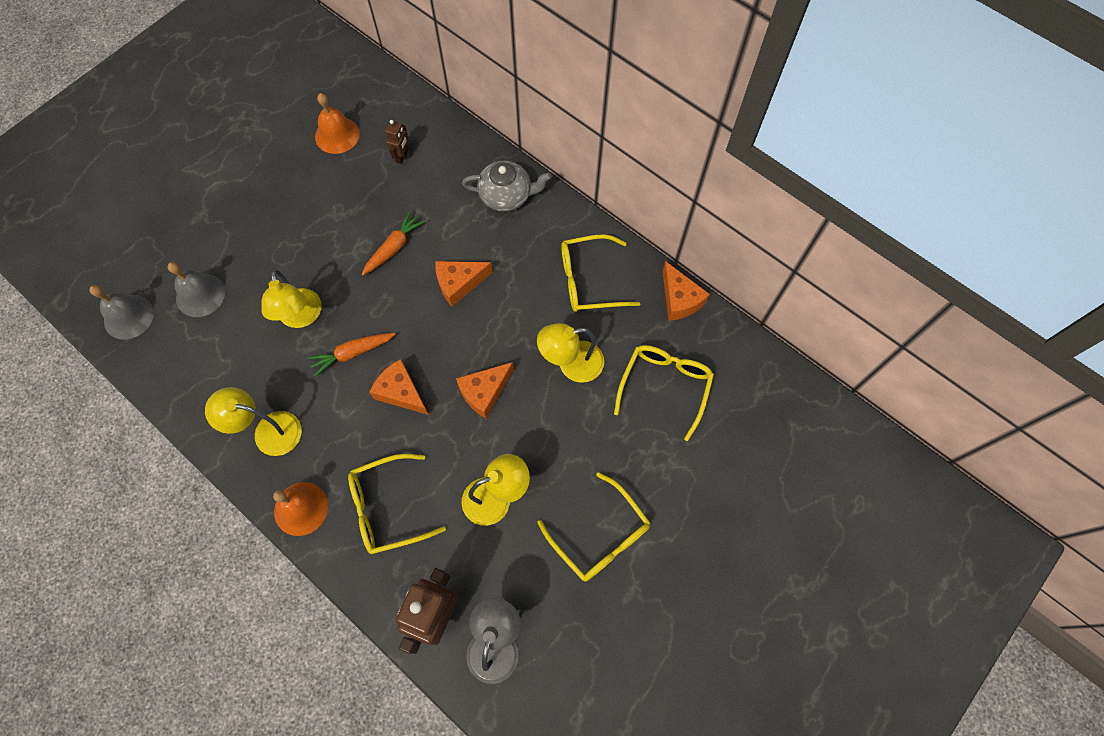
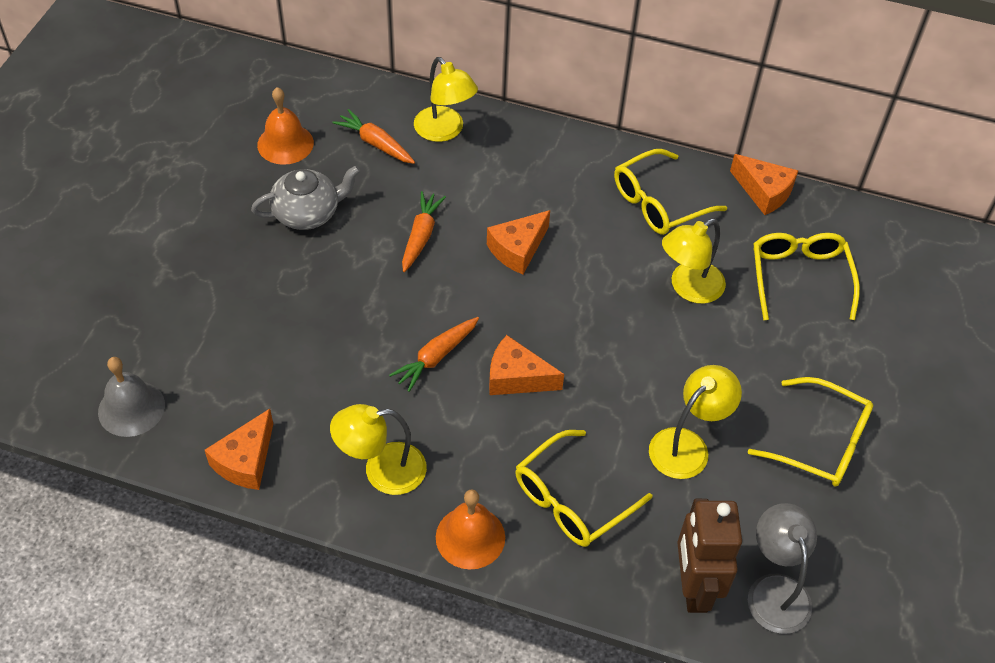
camera: 25 degrees left, 15 degrees down
(200, 295) = (212, 356): grey bell -> none
(301, 317) = (351, 340): yellow lamp -> yellow lamp (444, 131)
(402, 156) = (376, 144): brown robot -> orange carrot
(484, 392) = (611, 346): orange cheese -> orange cheese (245, 461)
(506, 195) = (519, 148): grey teapot -> grey teapot (308, 213)

